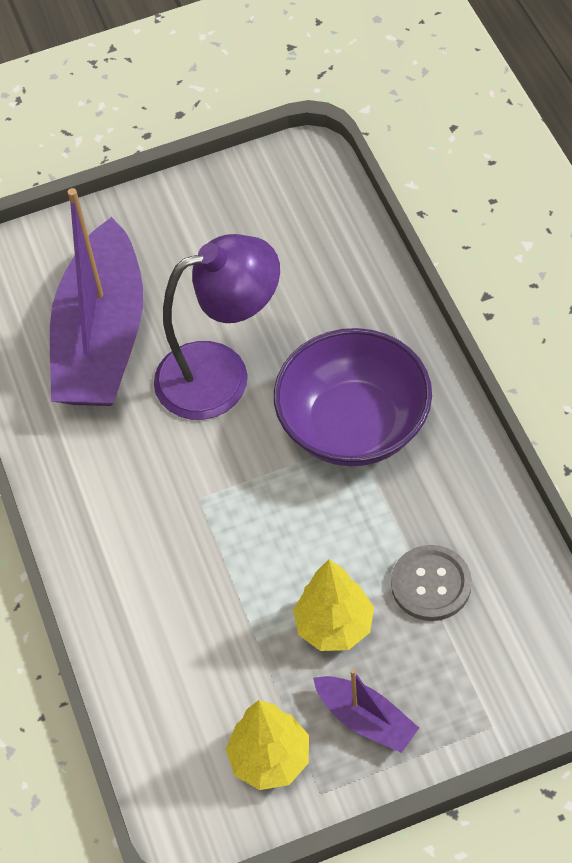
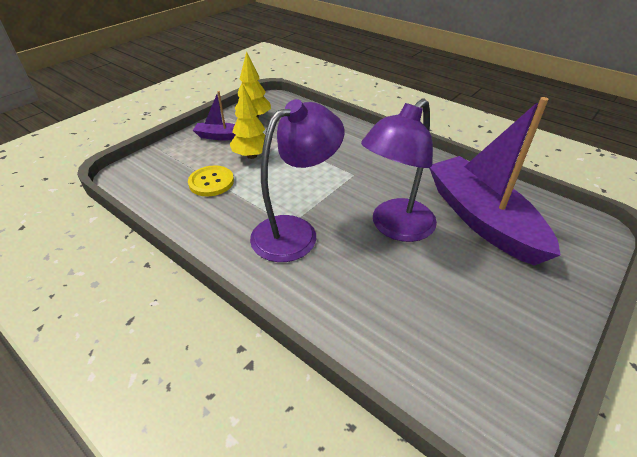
camera: 145 degrees right, 15 degrees down
(354, 425) = (295, 232): purple bowl -> purple lamp
(431, 584) = (211, 182): grey button -> yellow button

